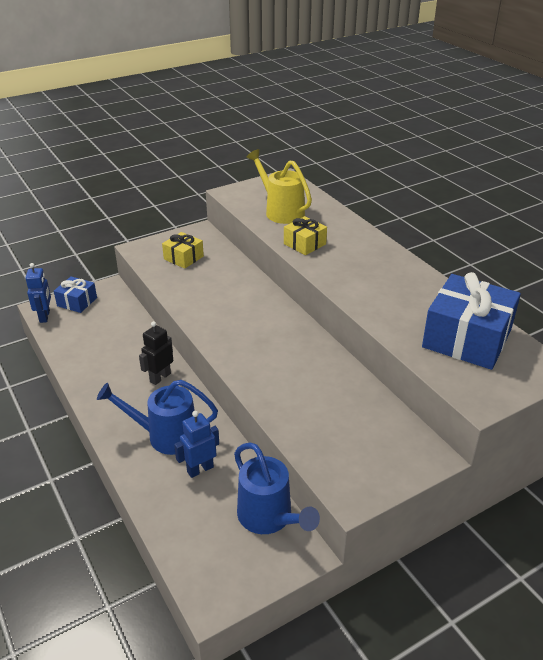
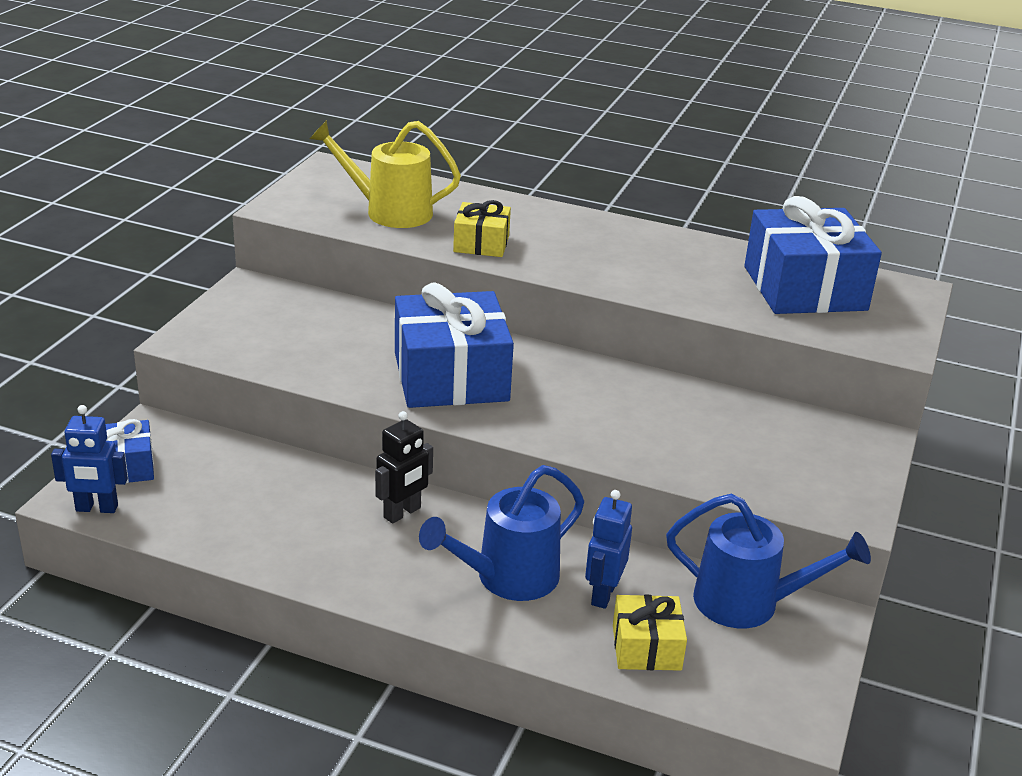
camera: 40 degrees left, 5 degrees down
(45, 316) = (96, 508): blue robot -> blue robot turned 135 degrees clockwise
(160, 377) = (402, 513): black robot -> black robot turned 135 degrees counterclockwise
(183, 258) = (276, 329): yellow gift -> yellow gift (646, 647)
(232, 314) = (451, 377): none -> blue gift

